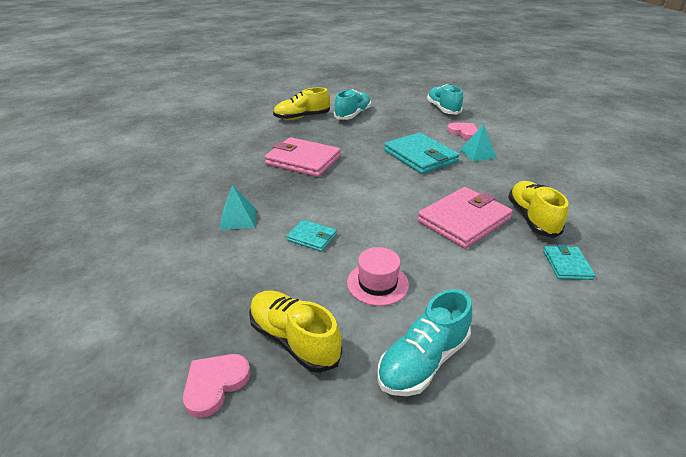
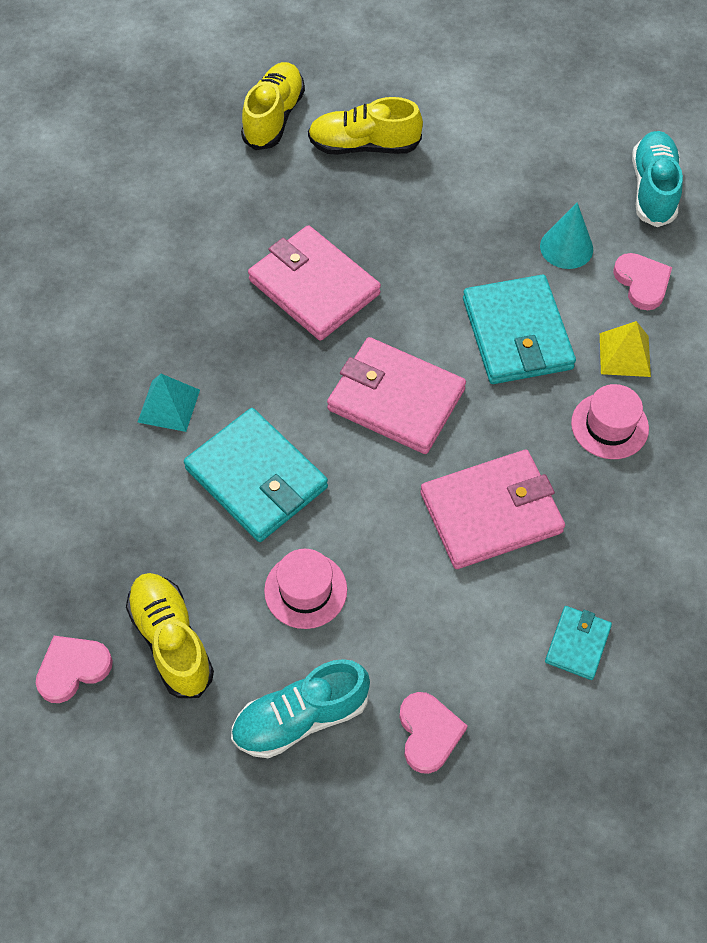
camera: 20 degrees right, 25 degrees up
(312, 237) = (256, 478): turquoise wallet -> turquoise wallet, size x1.98
(353, 115) = (463, 162): turquoise shoe -> none
(375, 189) = (396, 399): none -> pink wallet
(420, 129) = (566, 247): none -> turquoise cone
(477, 153) = (625, 354): turquoise pyramid -> yellow pyramid
(494, 176) = (609, 426): none -> pink hat
(521, 341) = (428, 733): none -> pink heart
(532, 218) = (598, 542): yellow shoe -> yellow shoe (274, 117)

